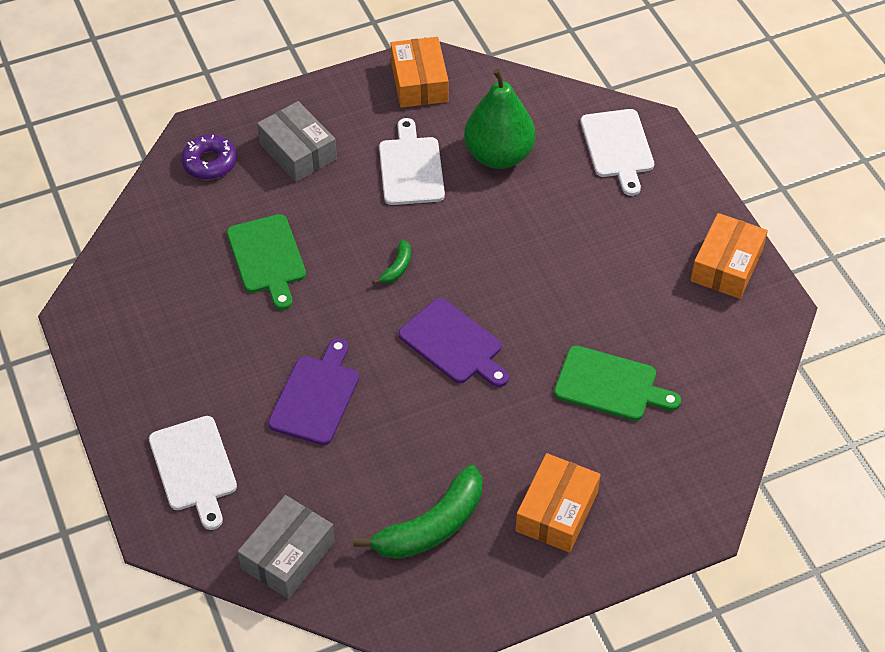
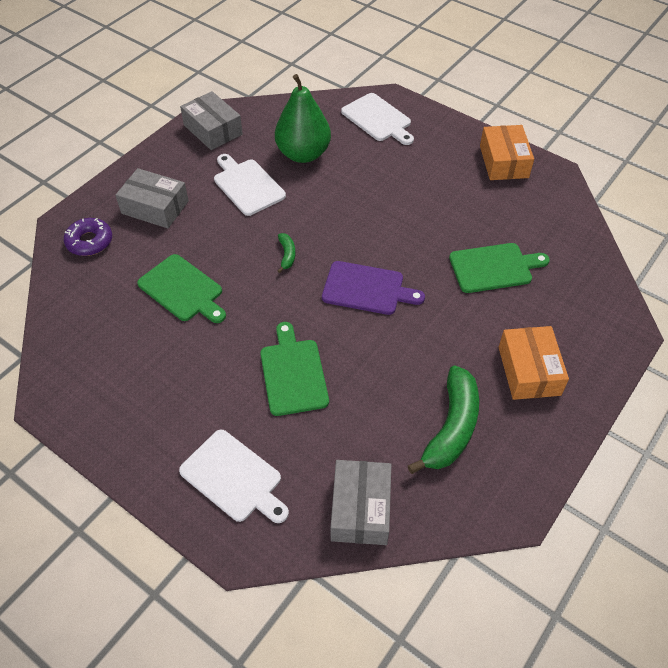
camera: 30 degrees left, 0 degrees up
(316, 396) = (293, 373): purple cutting board -> green cutting board
(419, 82) = (213, 130): orange box -> grey box

